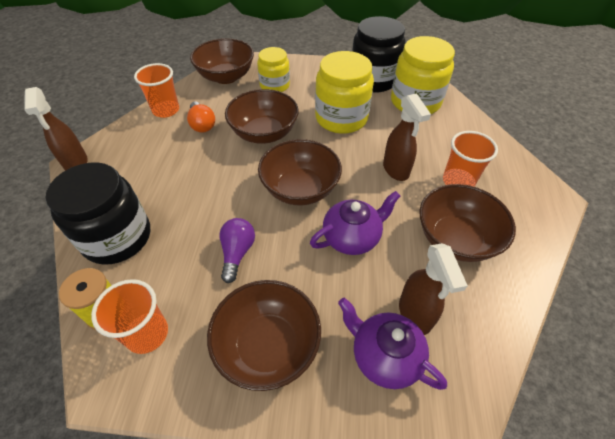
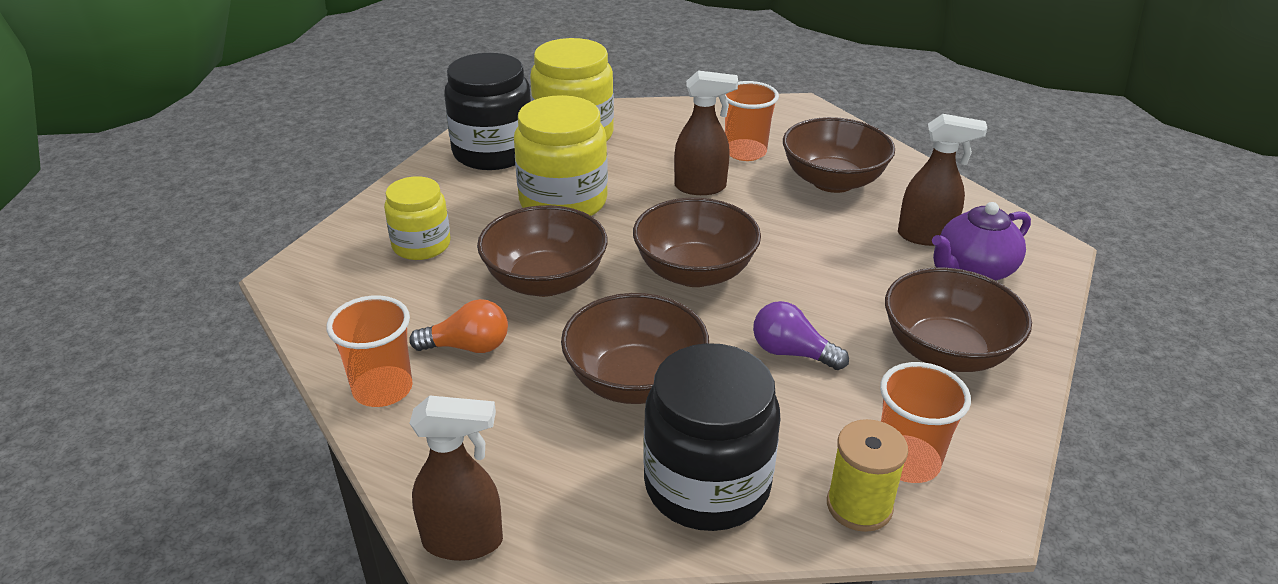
camera: 70 degrees left, 15 degrees down
(226, 77) = (339, 295): brown bowl -> brown bowl (635, 381)
(352, 237) = (802, 250): purple teapot -> none

